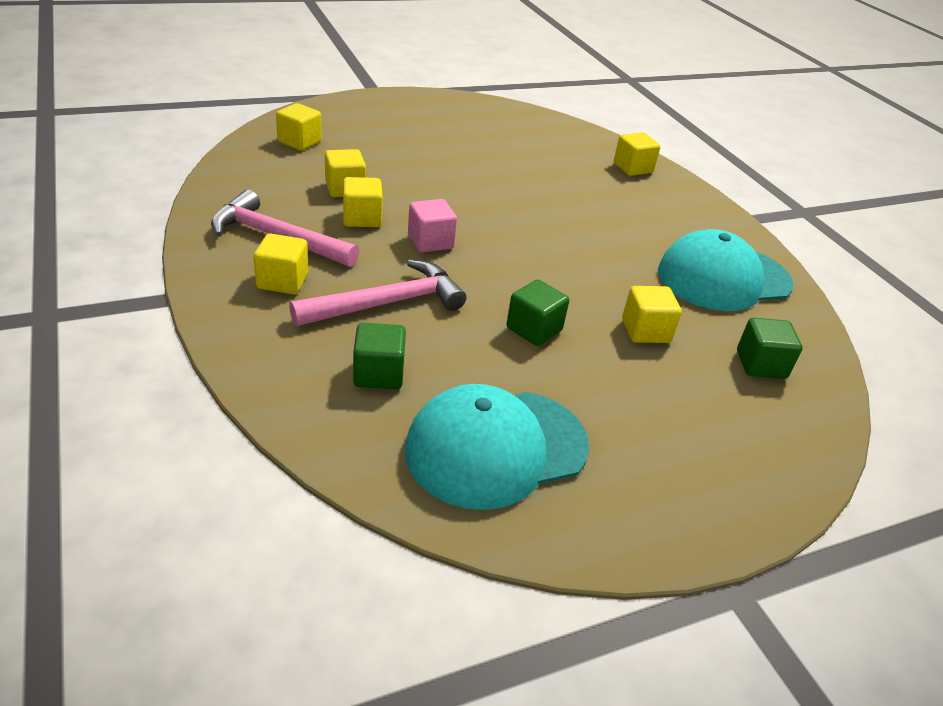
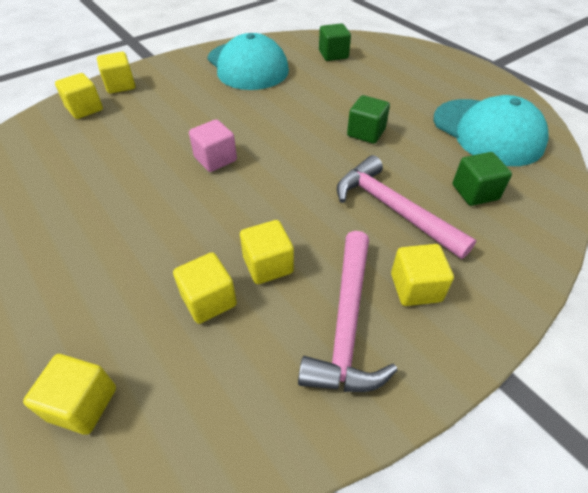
camera: 100 degrees left, 10 degrees up
(430, 242) = (283, 205): pink cube -> pink cube (215, 159)
(645, 331) = (331, 91): yellow cube -> yellow cube (120, 85)

